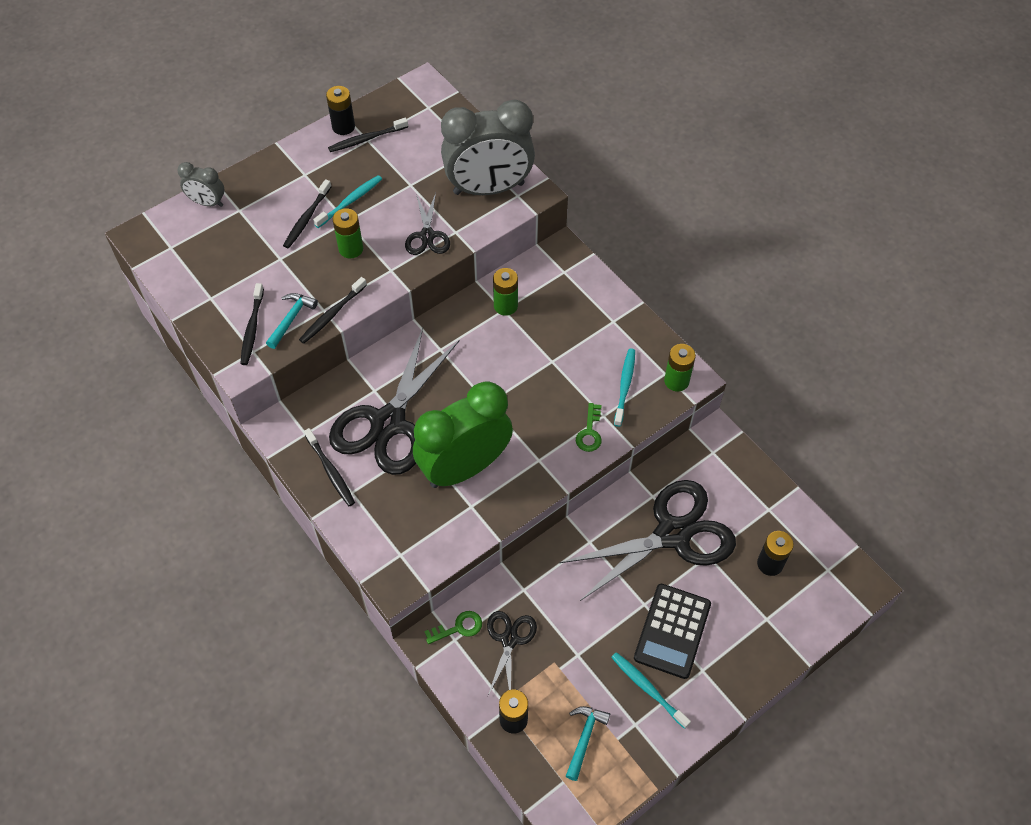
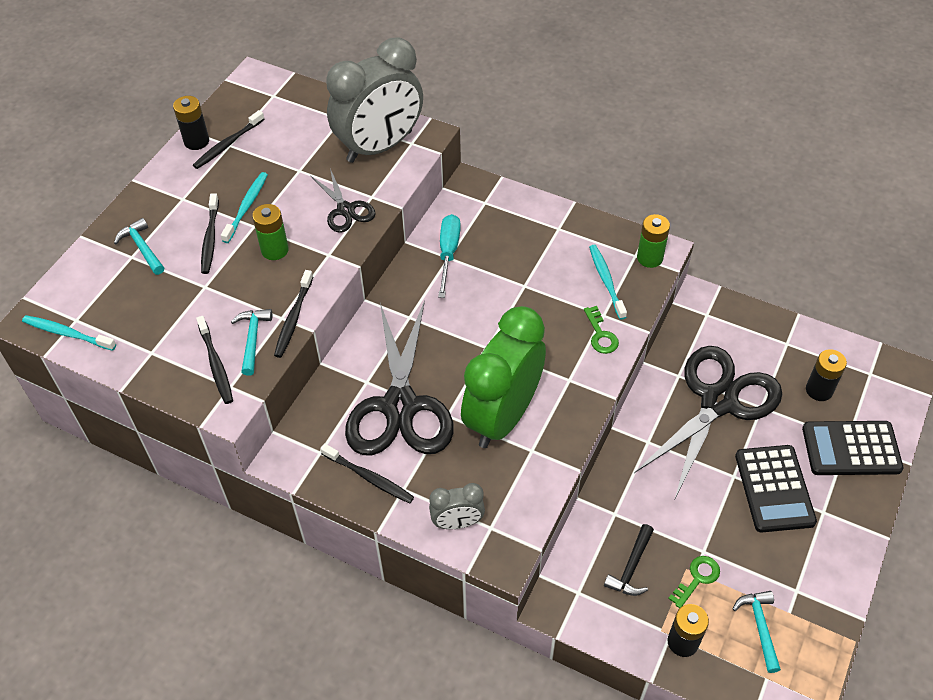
camera: 25 degrees left, 5 degrees down
(207, 203) = (92, 262): grey clock -> grey clock (457, 523)
(251, 206) = (142, 248): none -> turquoise hammer
(458, 627) = (575, 579): green key -> green key (697, 578)
(505, 306) = (448, 253): green battery -> turquoise screwdriver
(509, 639) = (631, 567): black scissors -> black hammer
(647, 688) = (786, 552): turquoise toothbrush -> turquoise toothbrush (67, 333)
(764, 628) = (851, 449): none -> black calculator

